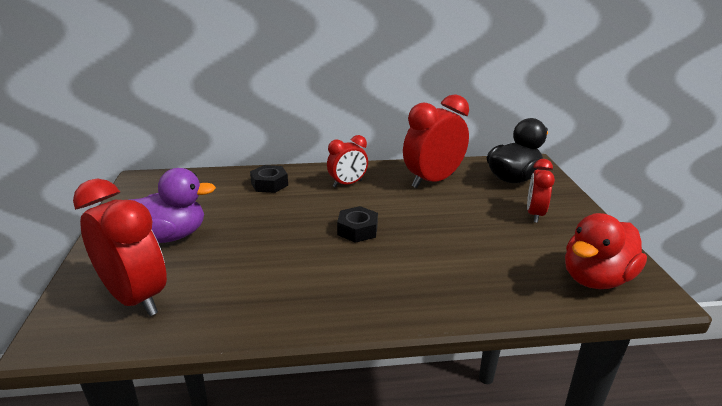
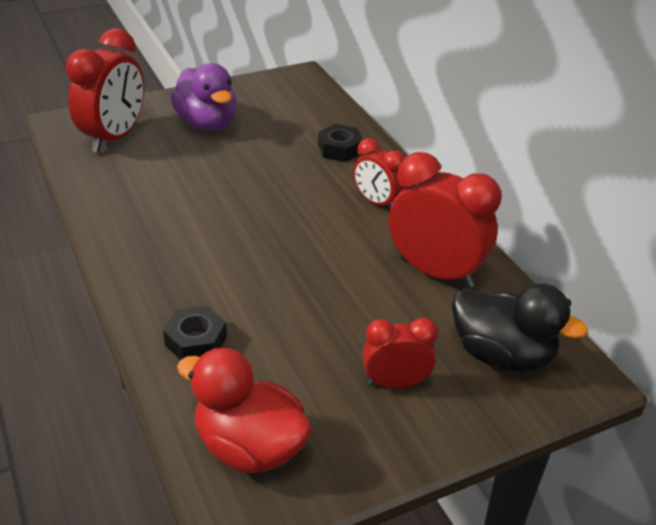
camera: 70 degrees right, 10 degrees up
(357, 230) = (272, 230): black nut -> black nut (196, 341)

